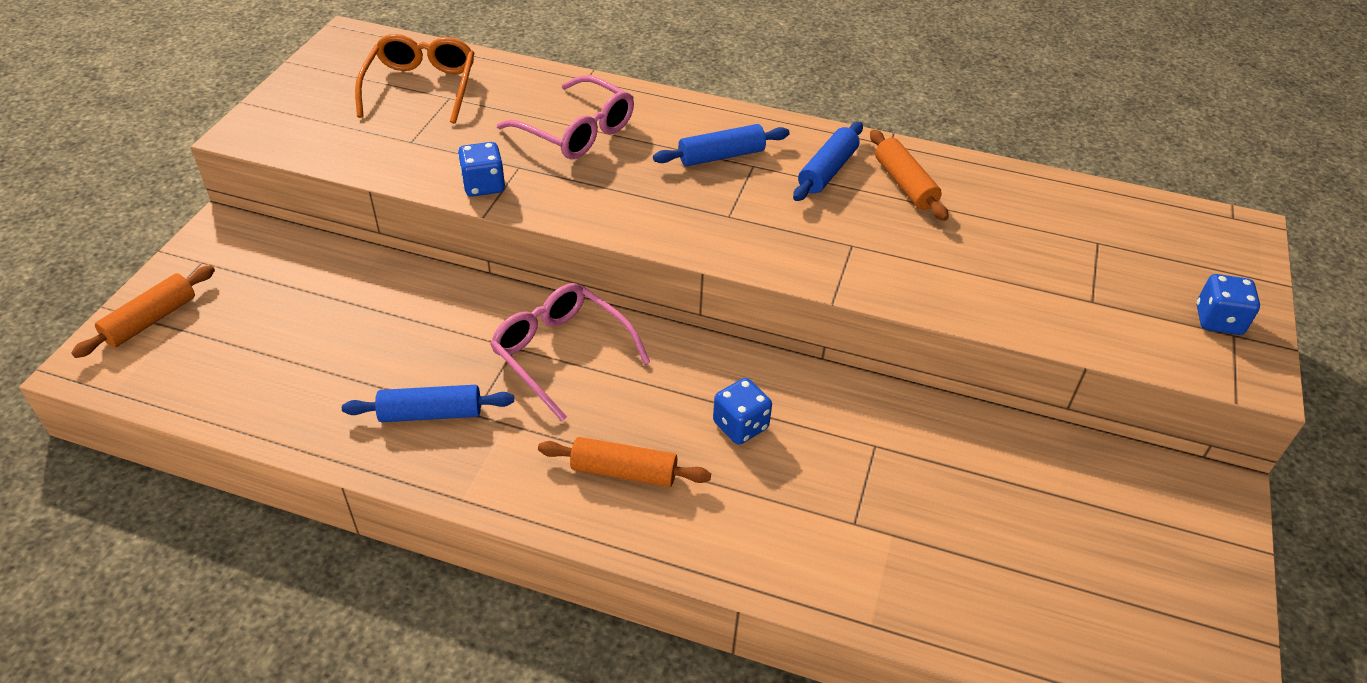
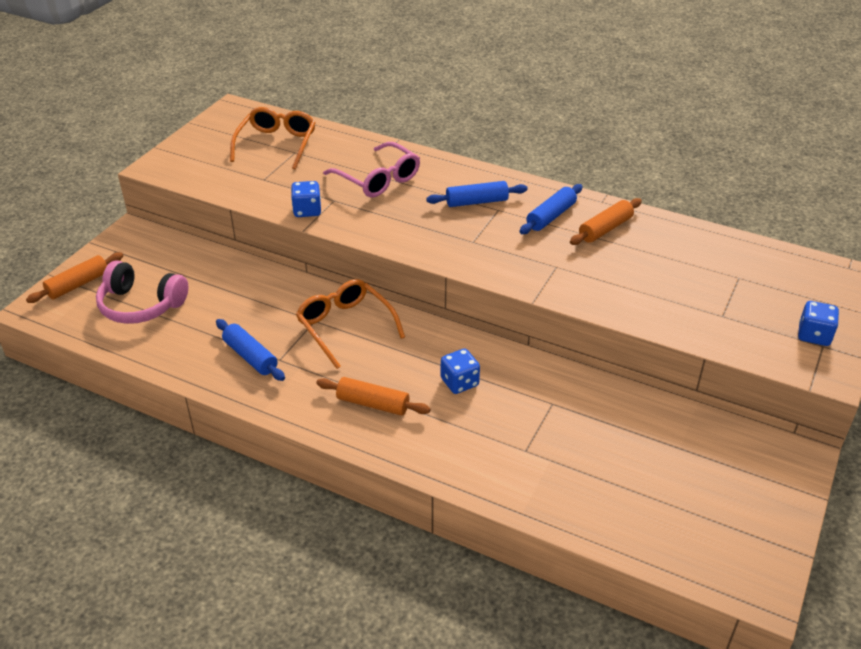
camera: 10 degrees right, 5 degrees down
(252, 346) = (141, 305): none -> pink headphones
(431, 413) = (250, 357): blue rolling pin -> blue rolling pin turned 45 degrees clockwise
(562, 354) = (345, 327): pink glasses -> orange glasses
(904, 184) = (605, 229): orange rolling pin -> orange rolling pin turned 60 degrees clockwise

